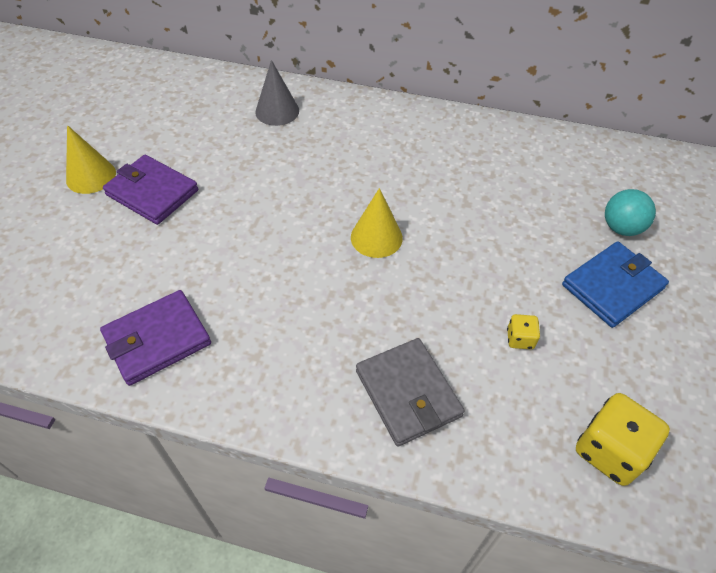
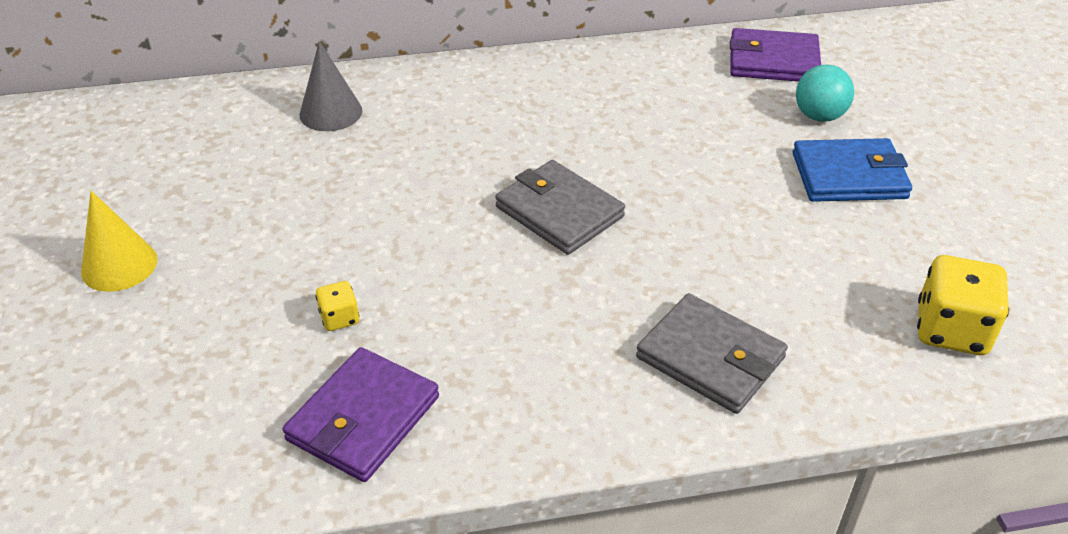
camera: 25 degrees left, 10 degrees down
(152, 193) = (226, 256): purple wallet -> purple wallet (773, 61)
(376, 237) = (559, 212): yellow cone -> grey wallet
(520, 339) = (791, 259): yellow dice -> yellow dice (340, 318)
(612, 286) = (849, 175): blue wallet -> blue wallet turned 60 degrees clockwise

